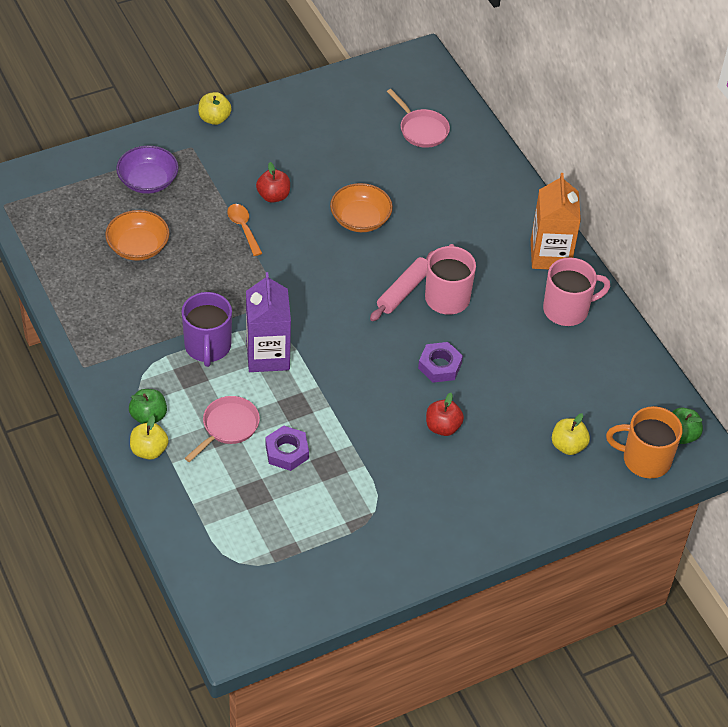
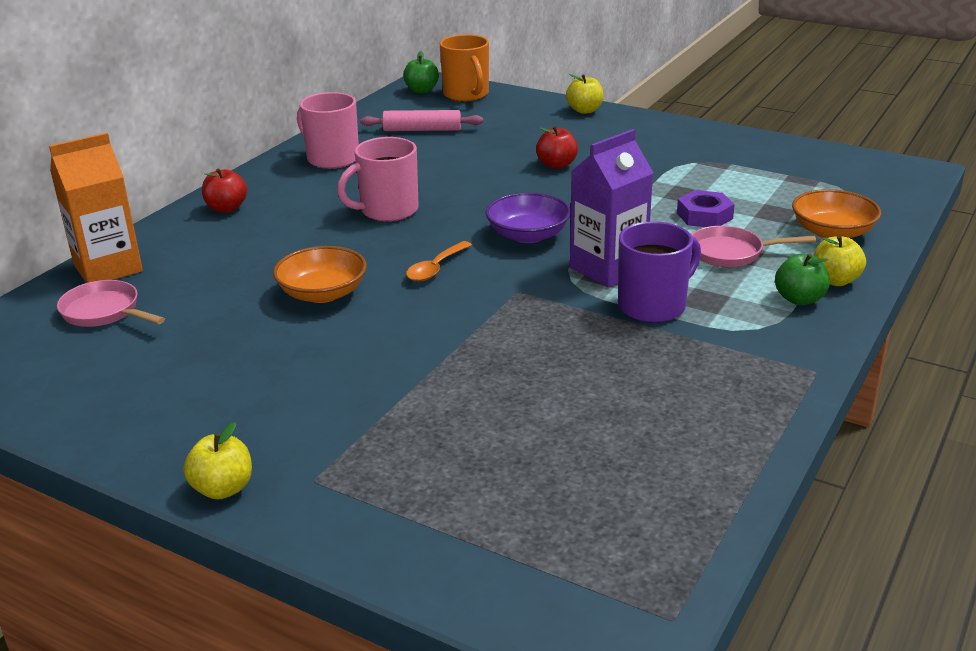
camera: 120 degrees left, 20 degrees down
(138, 247) = (574, 428): orange bowl -> orange bowl (832, 232)
(148, 181) = (435, 485): purple bowl -> purple bowl (528, 235)
(243, 228) = (434, 363): orange spoon -> orange spoon (435, 268)
(273, 196) = (347, 365): red apple -> red apple (226, 208)
(403, 291) = (409, 233): pink rolling pin -> pink rolling pin (422, 130)
(421, 130) = (104, 312): pink pan -> pink pan turned 75 degrees counterclockwise
(440, 366) = (486, 187): purple nut -> none
(550, 255) = (262, 184): orange carton -> orange carton (108, 268)
(568, 446) = (496, 119): yellow apple -> yellow apple (584, 110)

